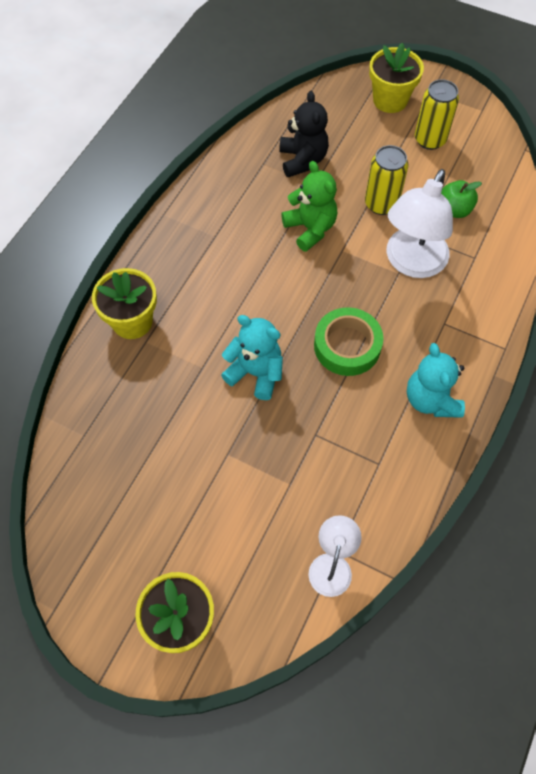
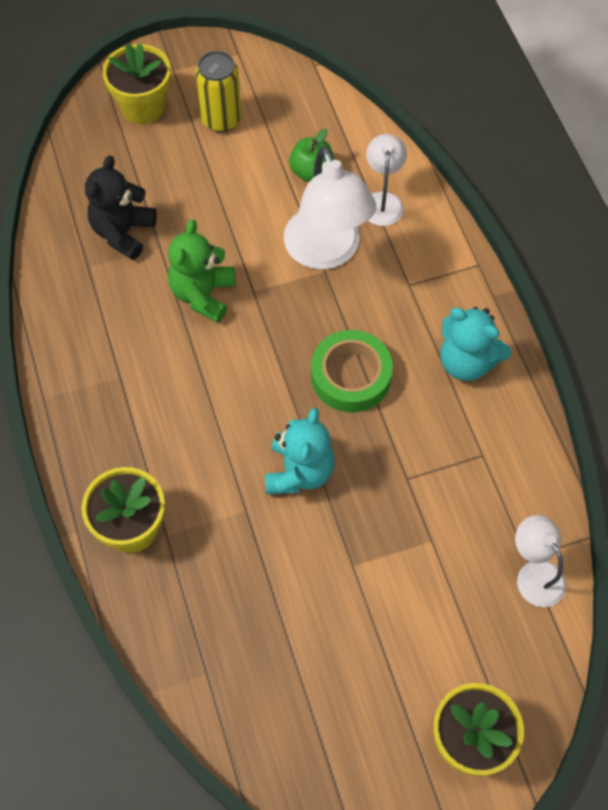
camera: 45 degrees left, 0 degrees up
(255, 373) = (299, 471): turquoise teddy bear -> turquoise teddy bear turned 120 degrees clockwise
(302, 160) = (123, 232): black teddy bear -> black teddy bear turned 105 degrees counterclockwise
(310, 229) = (203, 294): green teddy bear -> green teddy bear turned 90 degrees counterclockwise
(381, 204) = (242, 217): yellow can -> none
(482, 261) = (382, 201): none -> white lamp

